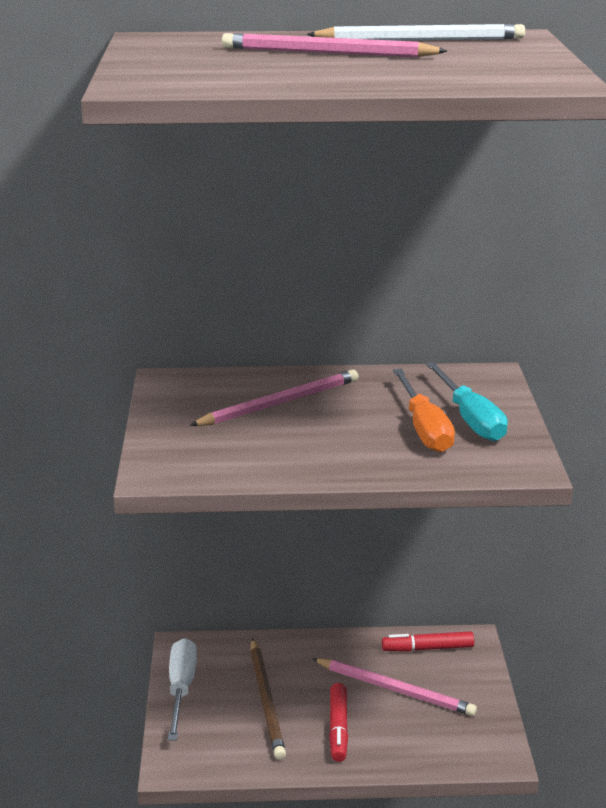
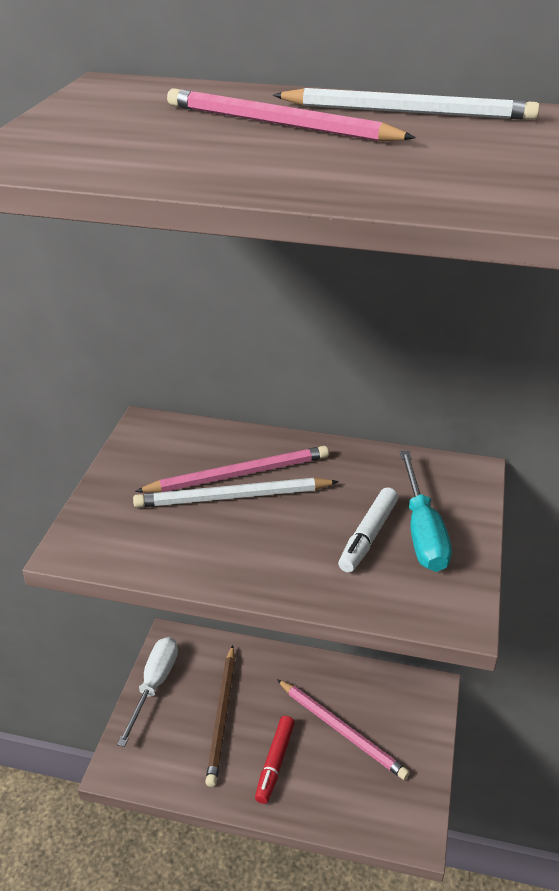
camera: 15 degrees right, 10 degrees up
(284, 419) = (232, 497): none -> white pencil
(424, 428) = (368, 536): orange screwdriver -> white marker
(427, 648) = (387, 689): red marker -> none

